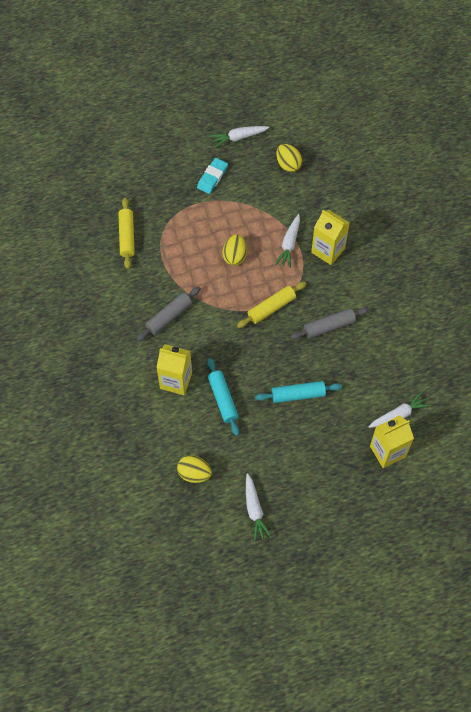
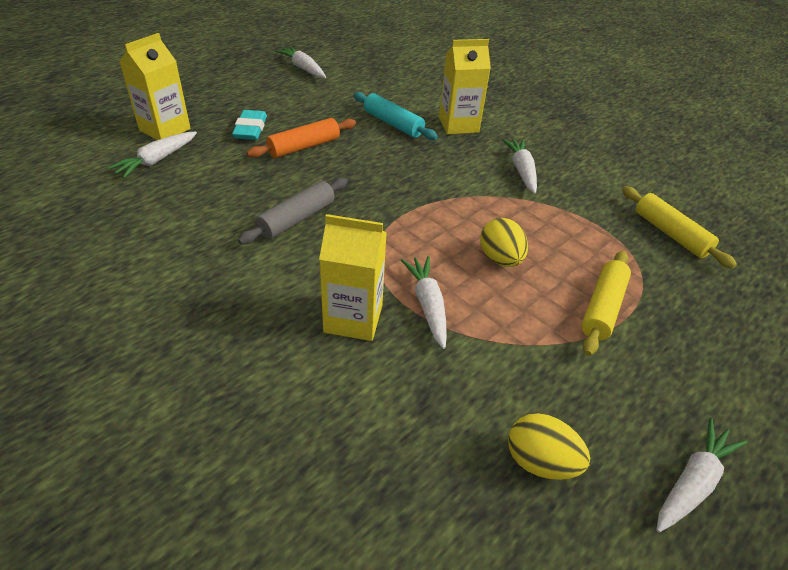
camera: 150 degrees right, 20 degrees down
(169, 317) = (521, 171): grey rolling pin -> white carrot
(194, 473) = (380, 75): yellow egg -> none
(212, 177) = (652, 368): turquoise eraser -> turquoise eraser (250, 129)
(271, 308) = (396, 215): yellow rolling pin -> yellow rolling pin (602, 308)
(298, 395) = (304, 147): turquoise rolling pin -> orange rolling pin

